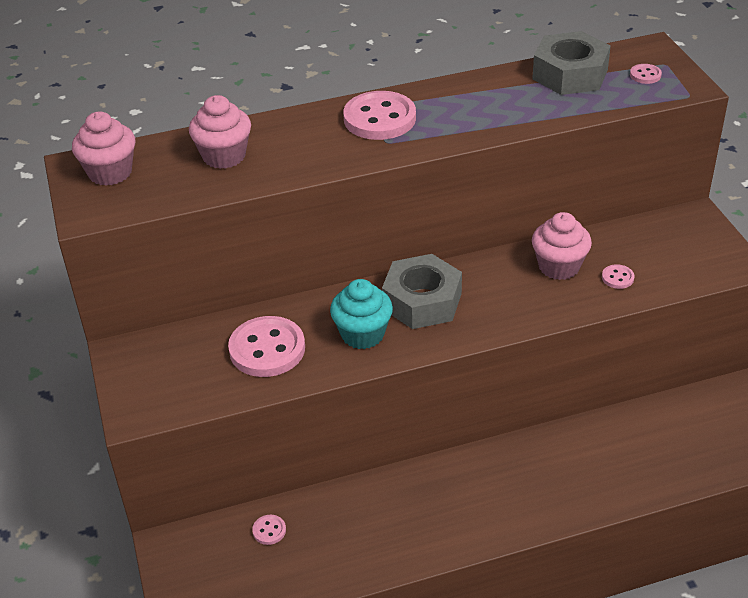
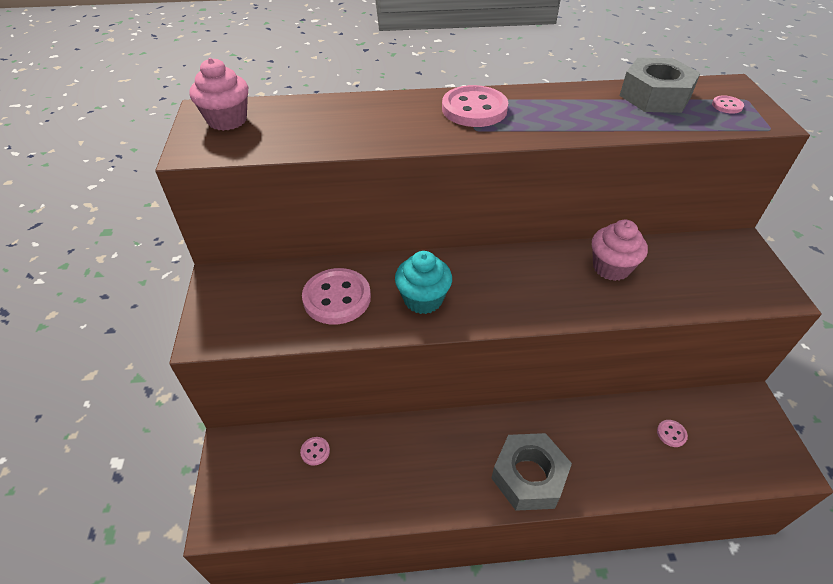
camera: 10 degrees right, 5 degrees up
(224, 156) = (328, 121): pink cupcake -> none
(422, 301) = (482, 278): grey nut -> grey nut (529, 476)
(617, 278) = (664, 287): pink button -> pink button (671, 434)

